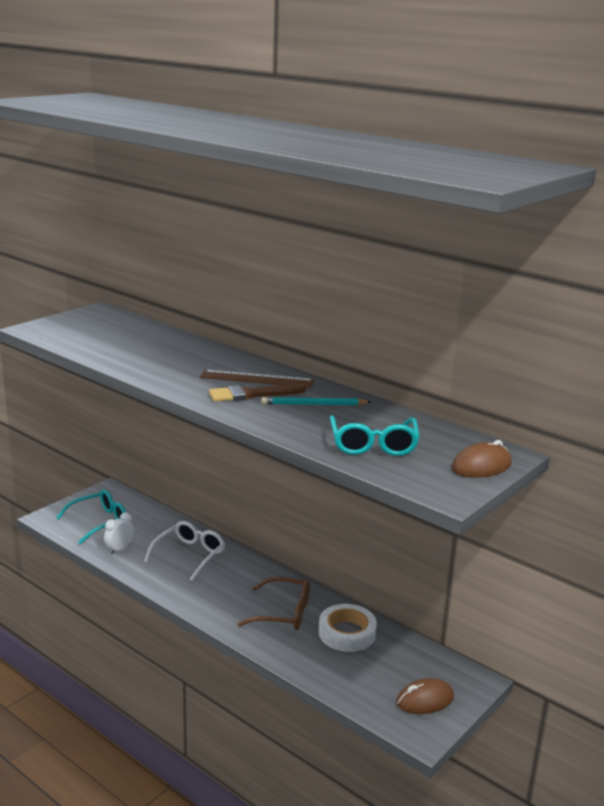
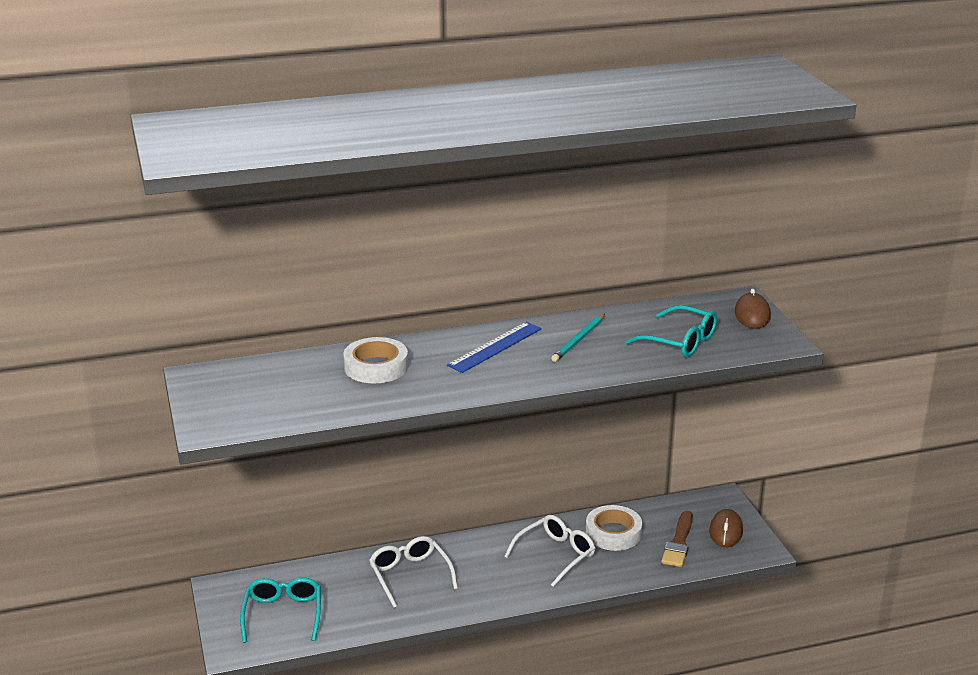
camera: 55 degrees left, 5 degrees up
(119, 549) = (352, 617): white clock -> none
(173, 351) = (376, 367): none -> white tape
(252, 394) = (529, 360): brown brush -> brown brush (678, 543)
(257, 379) = (495, 347): brown ruler -> blue ruler
(283, 613) = (555, 555): brown glasses -> white glasses

